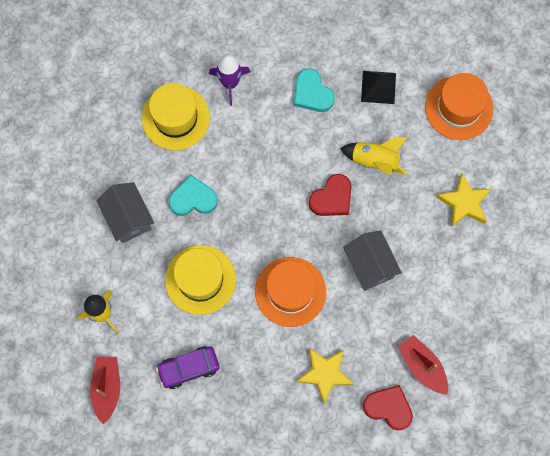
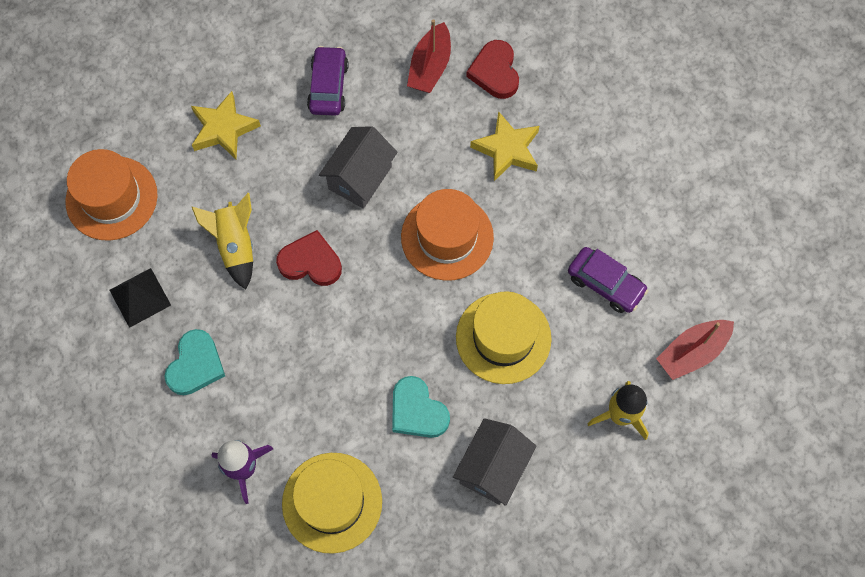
camera: 125 degrees left, 5 degrees down
(452, 288) = (328, 87): none -> purple car

